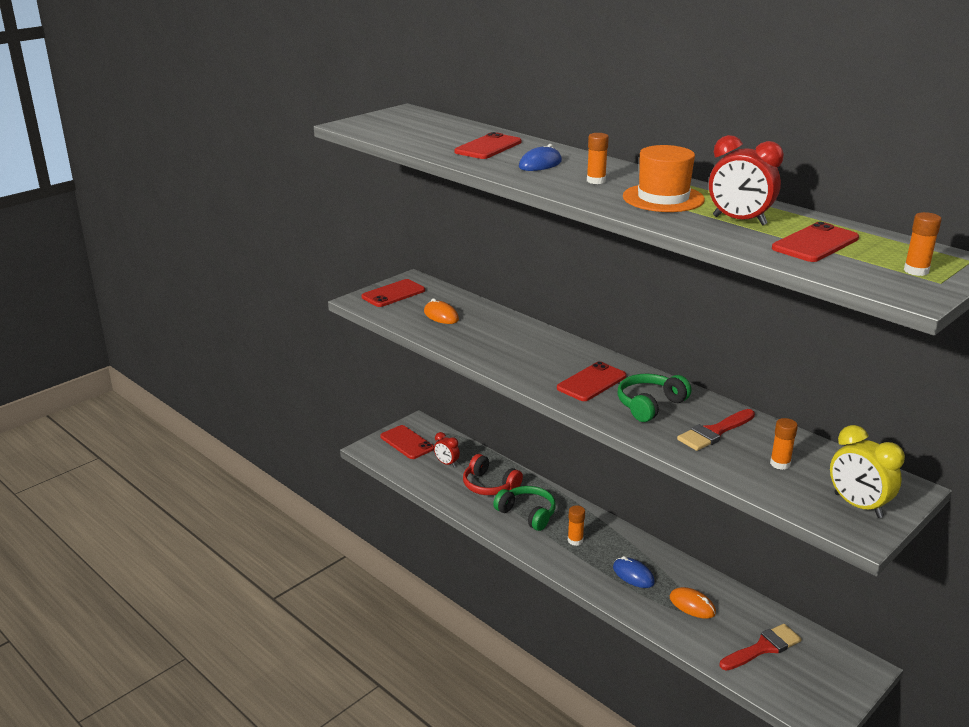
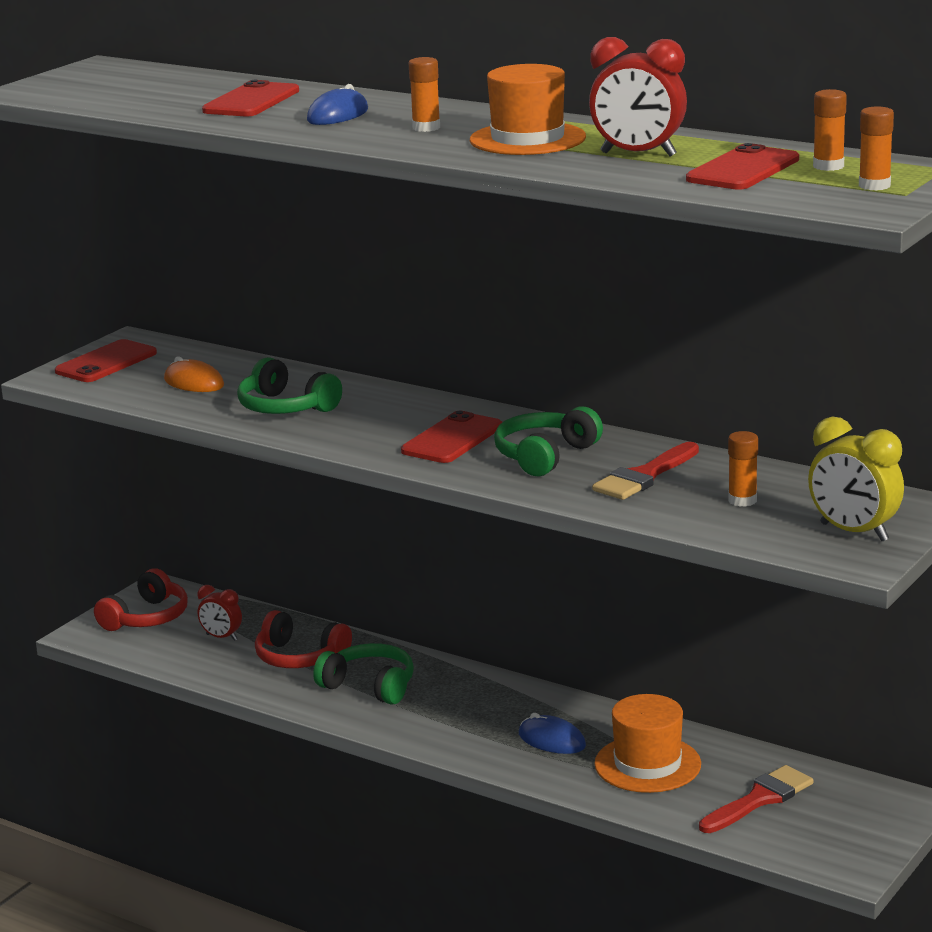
camera: 10 degrees left, 5 degrees down
(407, 442) = (147, 618): red phone -> red headphones
(492, 342) = (285, 407): none -> green headphones
(575, 540) = (453, 709): orange glue stick -> orange glue stick (828, 166)
(692, 605) = (647, 764): orange mouse -> orange hat

